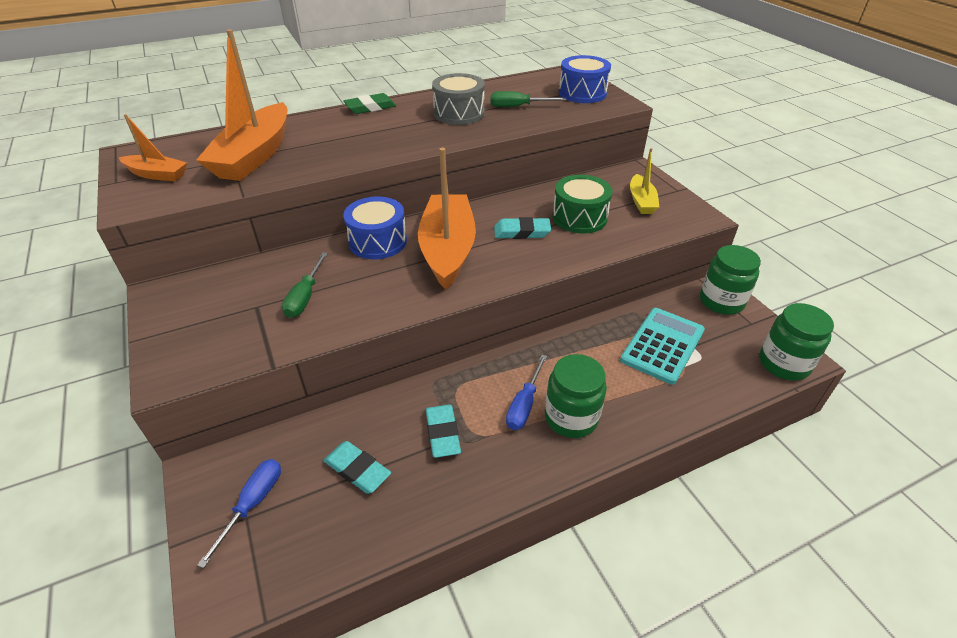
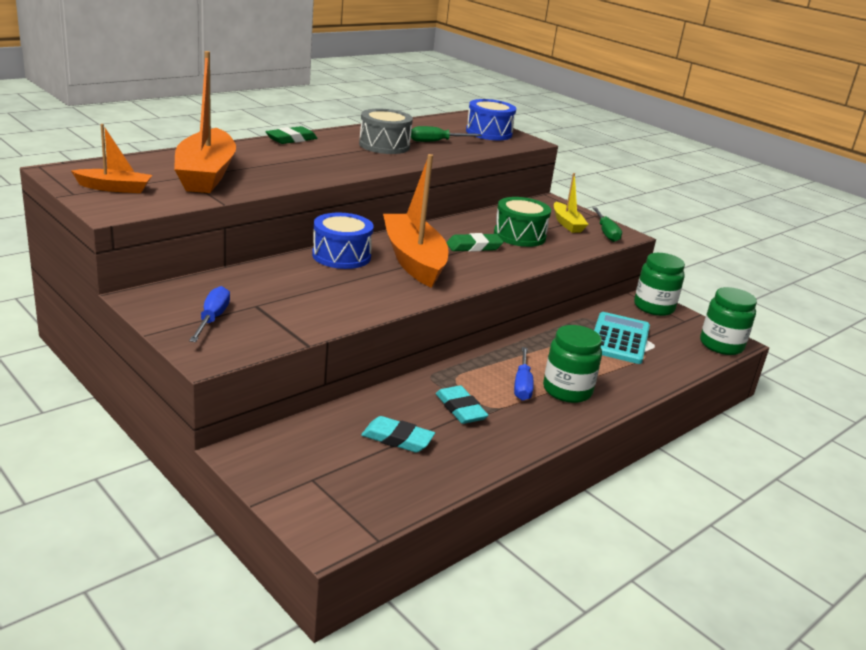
camera: 20 degrees left, 15 degrees down
(253, 504) = (312, 470): blue screwdriver -> blue screwdriver (212, 319)
(305, 297) = (300, 297): green screwdriver -> green screwdriver (606, 233)
(522, 232) = (474, 247): turquoise eraser -> green eraser

